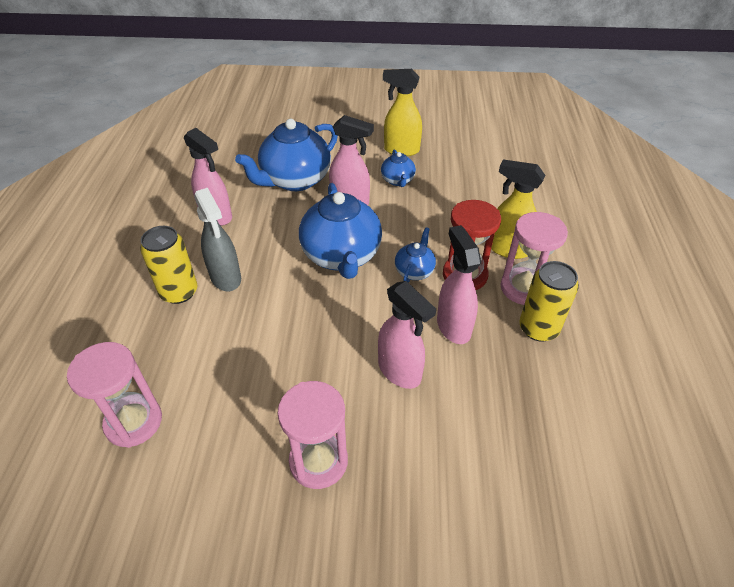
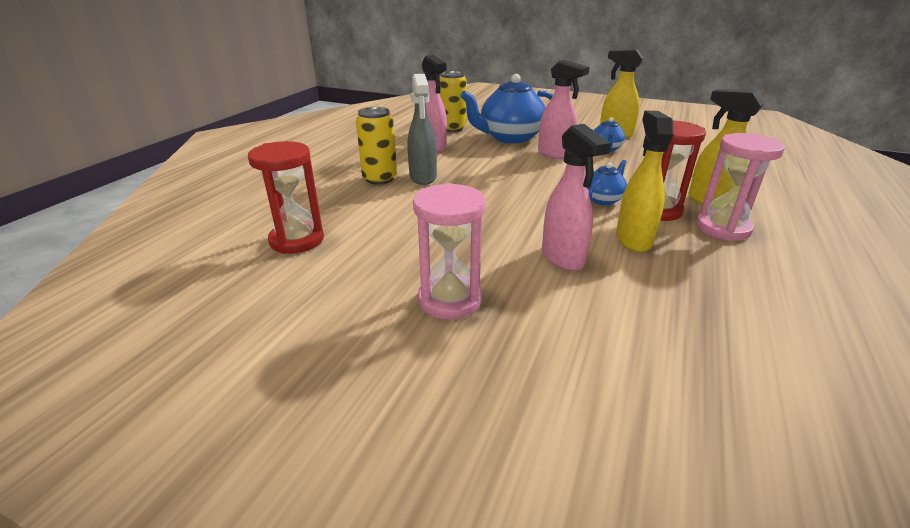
camera: 20 degrees right, 15 degrees down
(134, 422) = (297, 240): pink hourglass -> red hourglass
(342, 256) = (533, 181): blue teapot -> none
(453, 326) = (633, 239): pink spray bottle -> yellow spray bottle
(538, 328) = (735, 258): yellow can -> yellow can (452, 128)

